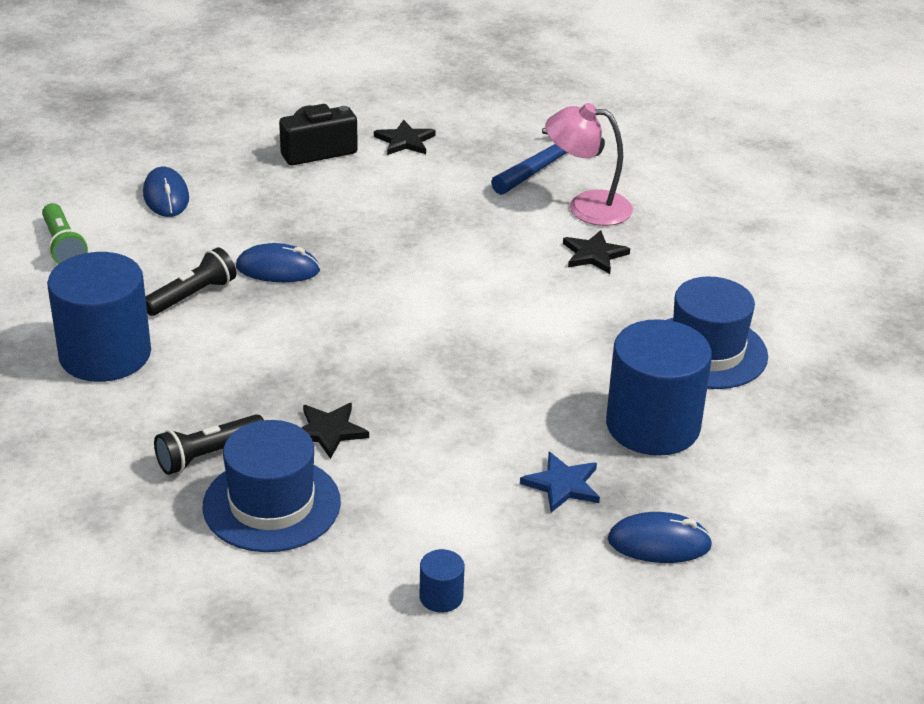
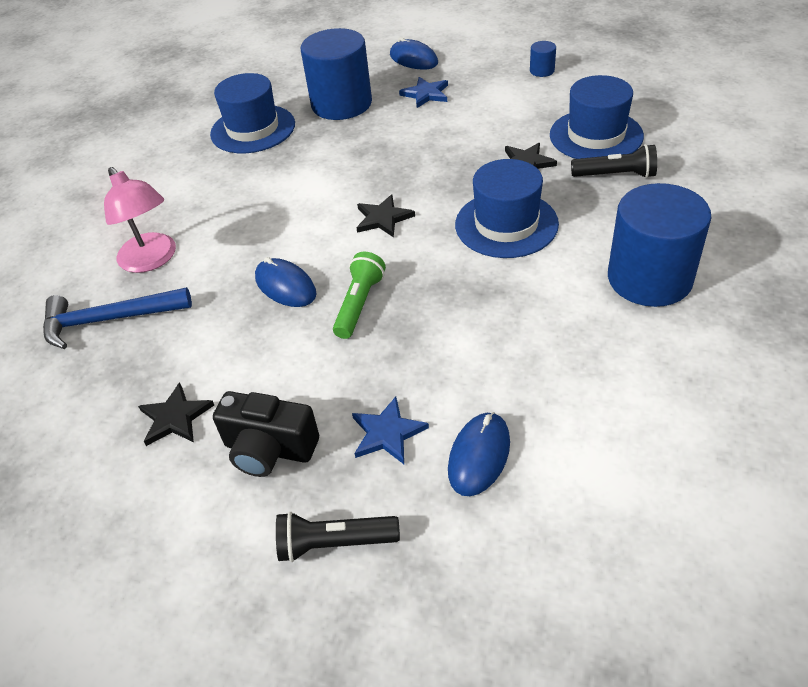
camera: 135 degrees left, 10 degrees up
(63, 246) = (631, 429): green flashlight -> green flashlight (359, 304)
(192, 296) = (541, 307): black flashlight -> black flashlight (334, 543)
(243, 184) = (387, 433): none -> blue star
(278, 269) = (447, 305): blue mouse -> blue mouse (285, 286)
(288, 354) = (506, 224): none -> blue hat
(594, 255) = (211, 216): black star -> black star (383, 218)

